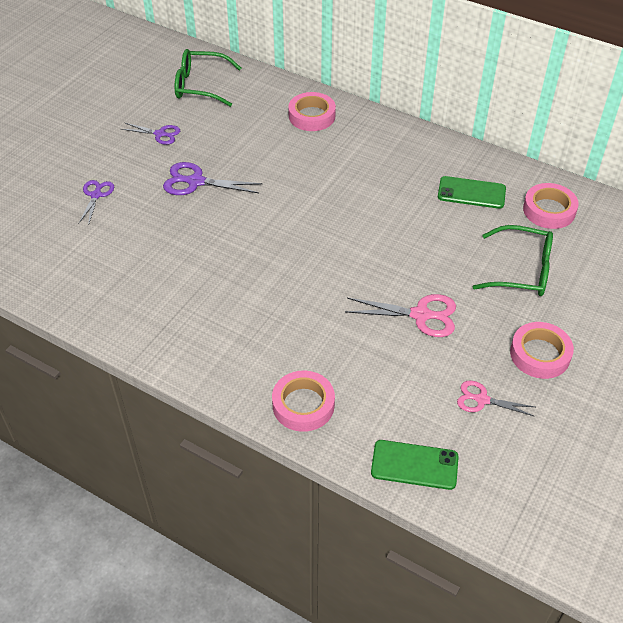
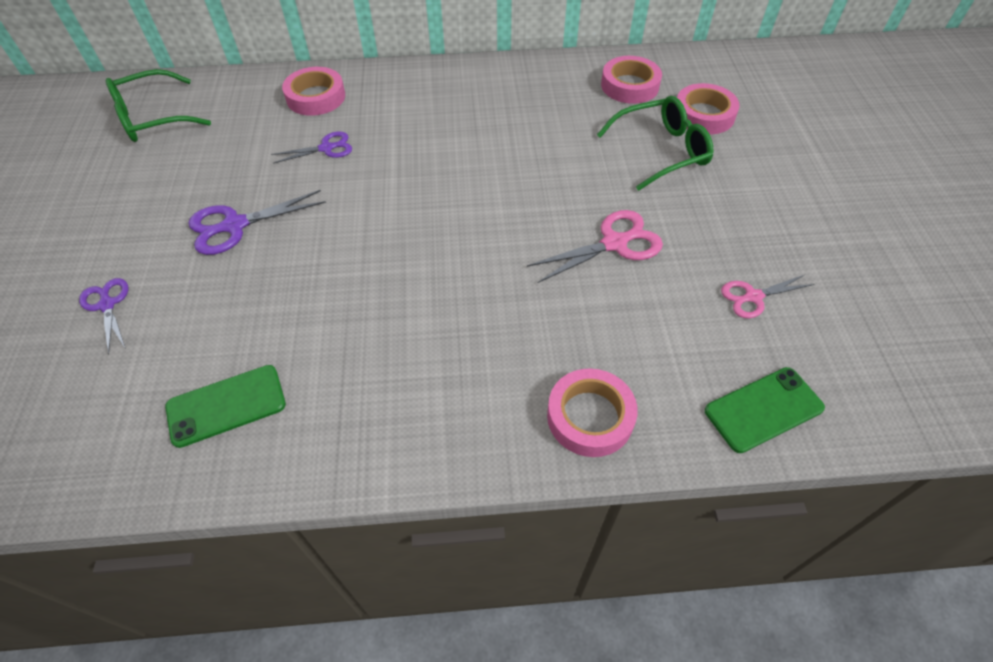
camera: 35 degrees left, 5 degrees up
(160, 134) = (142, 192): purple scissors -> purple scissors (326, 148)
(471, 193) = (547, 101): green phone -> green phone (226, 405)
(540, 354) = (755, 221): pink tape -> pink tape (703, 115)

